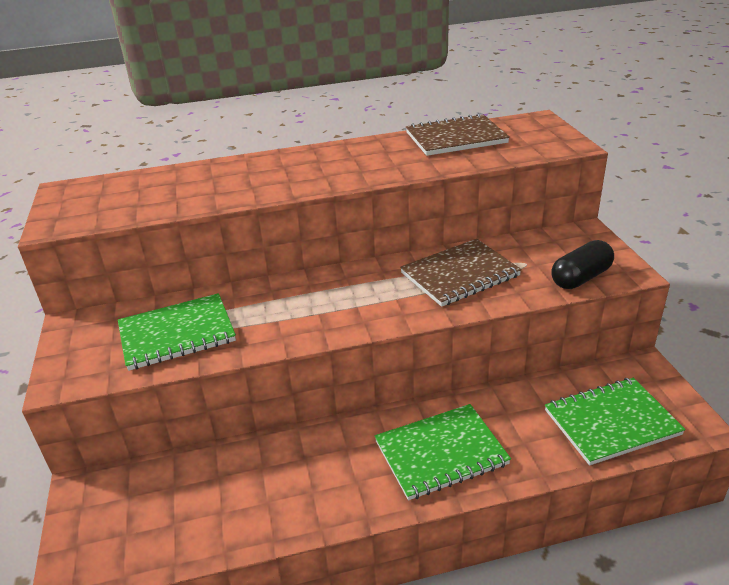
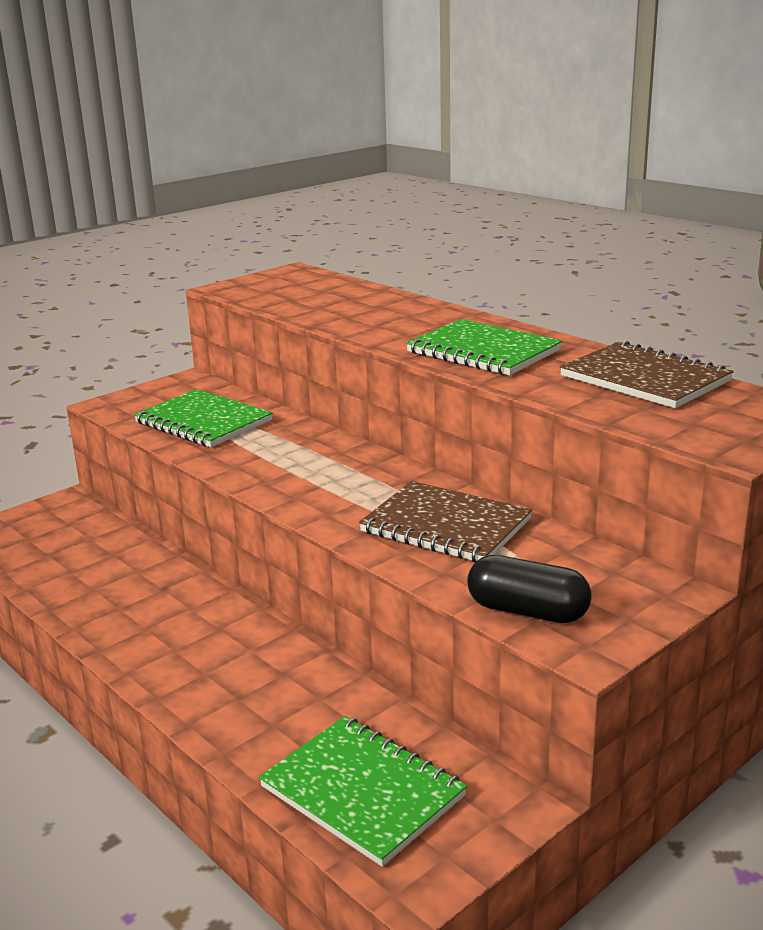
camera: 60 degrees right, 10 degrees down
(441, 453) = (218, 668): green notebook -> green notebook (483, 351)

